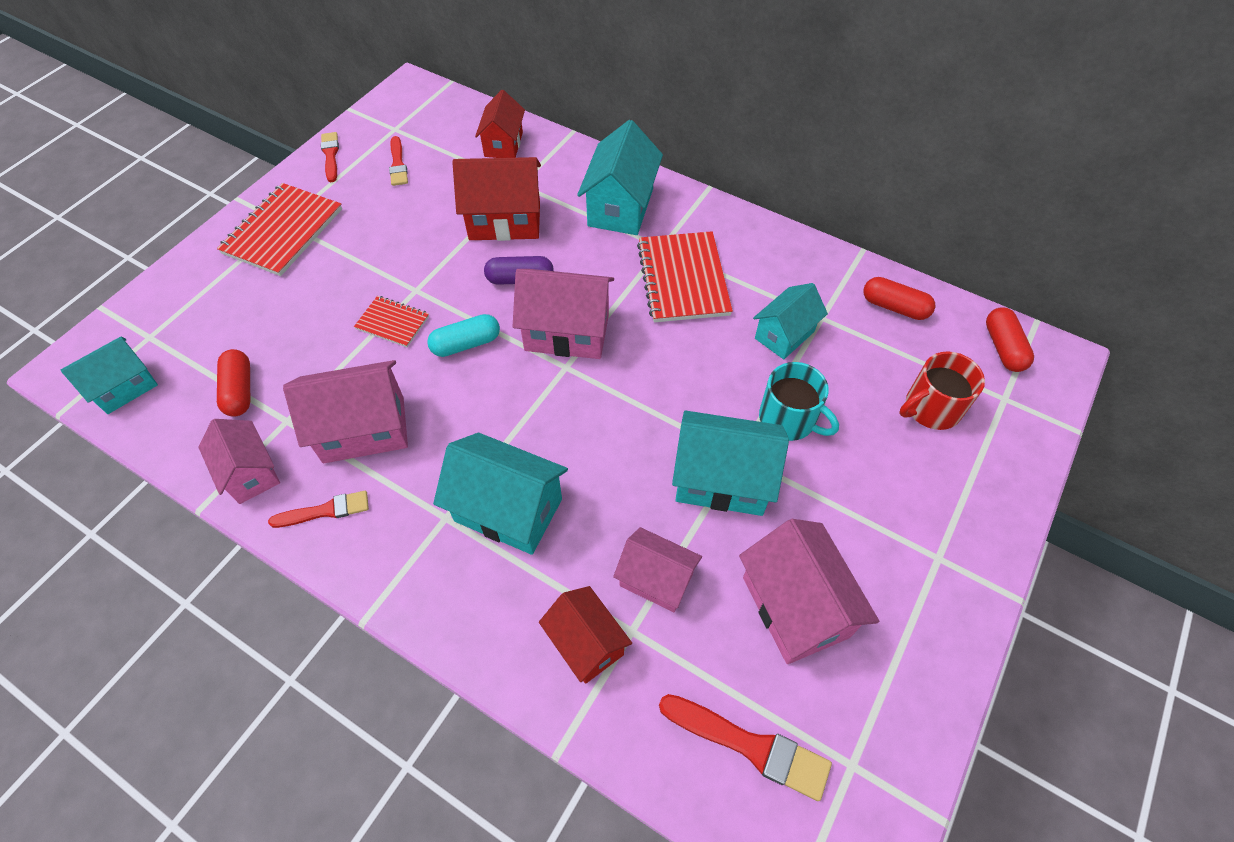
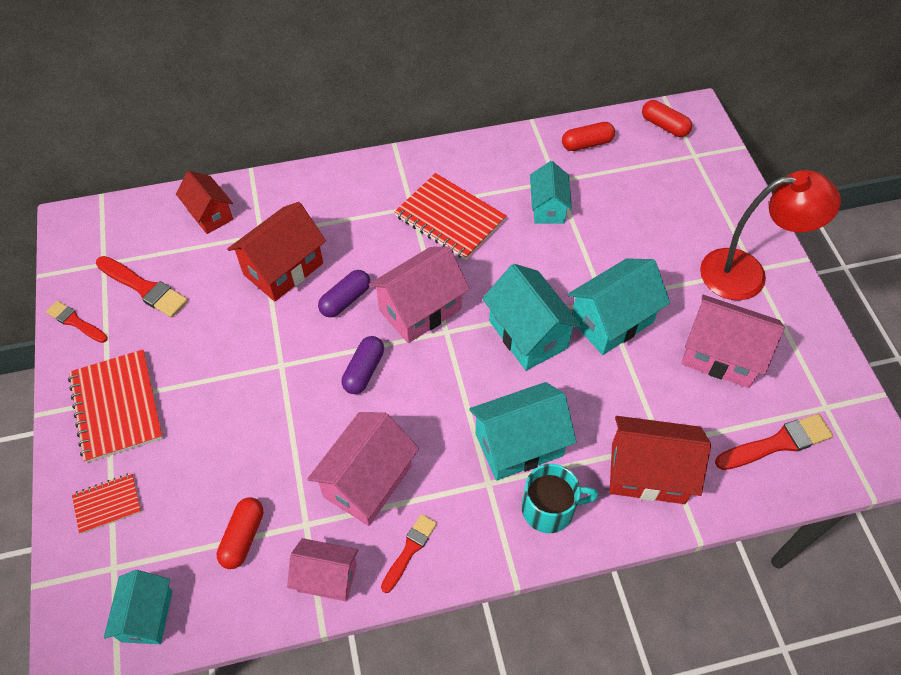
camera: 45 degrees left, 0 degrees up
(240, 390) = (243, 537): red capsule -> red capsule turned 75 degrees clockwise
(392, 323) = (294, 399): red notebook -> red notebook (107, 504)
(398, 164) = (144, 288): red brush -> red brush, size x1.54
(466, 344) = (364, 371): turquoise capsule -> purple capsule
(586, 643) = (648, 473): red house -> red house, size x1.54
(620, 207) = (352, 200): turquoise house -> turquoise house (528, 334)
(656, 579) = (642, 406): pink house -> none
(788, 419) = (605, 256): turquoise mug -> turquoise mug (549, 508)
(924, 555) = (747, 273): none -> red lamp
(931, 408) = (667, 190): red mug -> none

